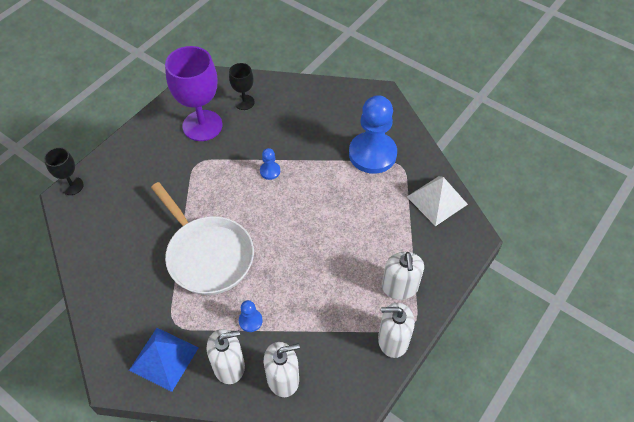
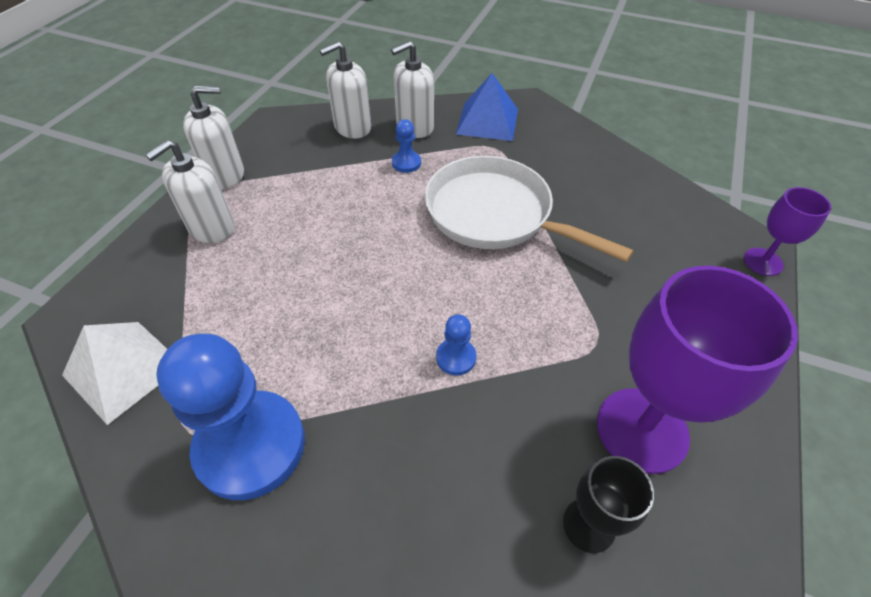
camera: 165 degrees right, 5 degrees down
(72, 186) = (763, 262): black goblet -> purple goblet
(400, 287) = (211, 227): white soap dispenser -> white soap dispenser turned 120 degrees counterclockwise

